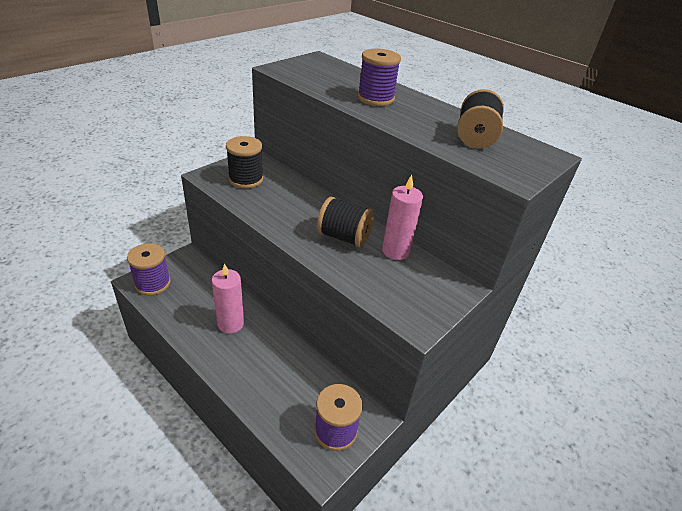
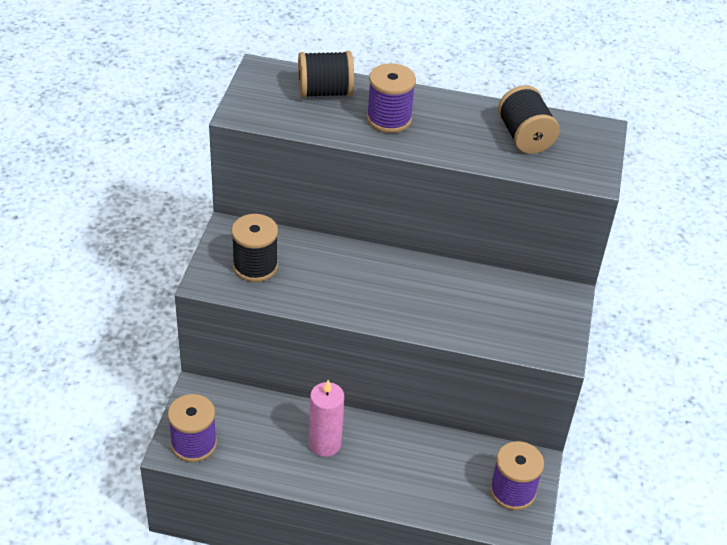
camera: 30 degrees left, 5 degrees up
(344, 237) = (423, 292): black spool -> black spool (325, 92)
(396, 251) = (484, 284): pink candle -> none

